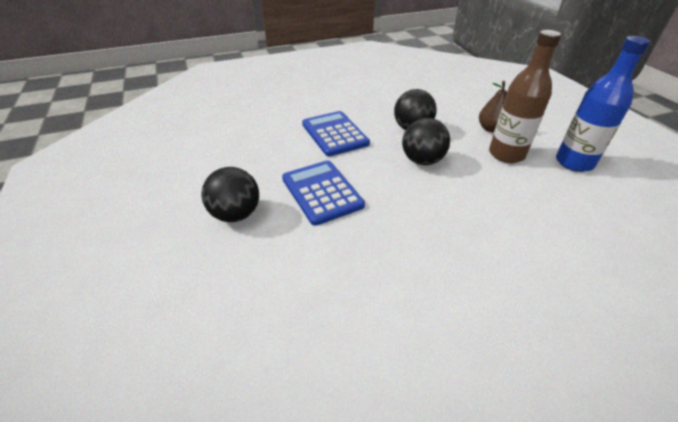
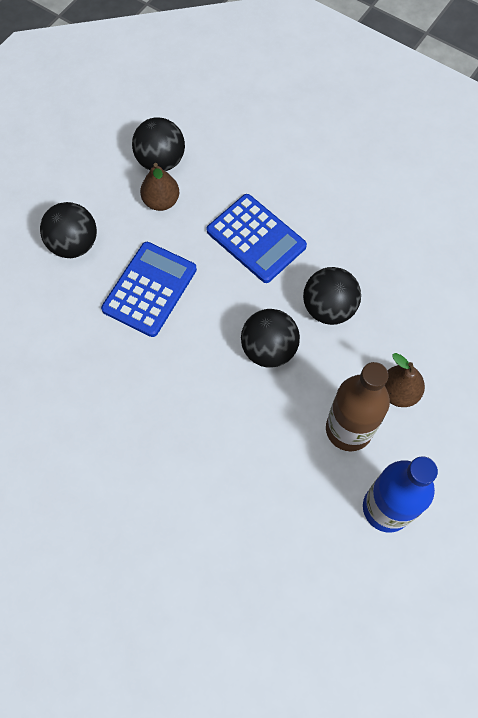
camera: 55 degrees right, 25 degrees up
(228, 145) = (161, 161): none -> black ball
(258, 158) = (161, 201): none -> brown pear
(335, 134) = (256, 239): blue calculator -> blue calculator turned 105 degrees clockwise

